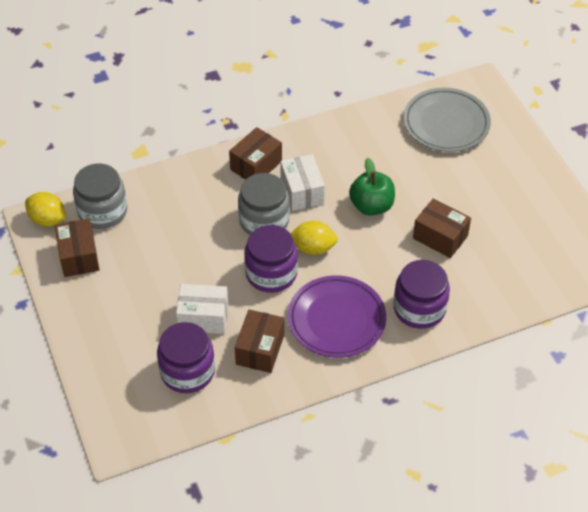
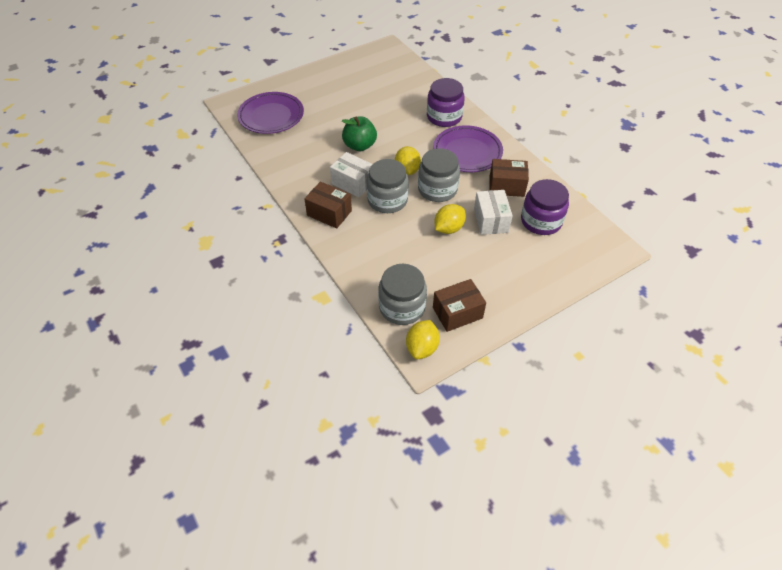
camera: 100 degrees left, 0 degrees up
(201, 272) = (448, 228): none -> yellow lemon
(271, 273) = (437, 189): purple jar -> grey jar
(302, 191) = (353, 183): white box -> white box turned 60 degrees clockwise
(440, 237) = (381, 112): brown box -> none
(446, 124) = (271, 116): grey plate -> purple plate

